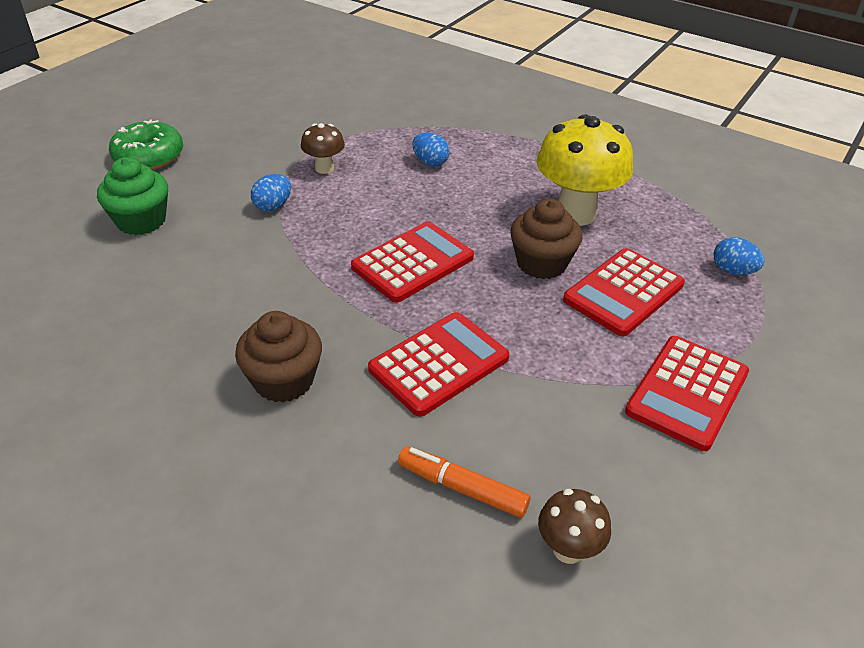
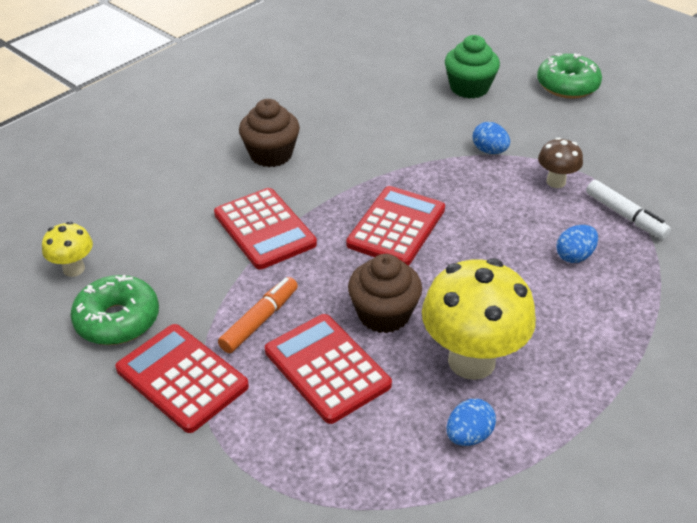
camera: 100 degrees right, 0 degrees up
(370, 136) = (625, 216): none -> white marker
(413, 262) = (396, 227): red calculator -> red calculator turned 120 degrees counterclockwise
(462, 488) = (144, 227): orange marker -> orange marker (260, 320)
(568, 549) = (74, 269): brown mushroom -> yellow mushroom
(635, 471) = (117, 320): none -> green donut
(732, 271) = (346, 483): blue egg -> blue egg (468, 435)

